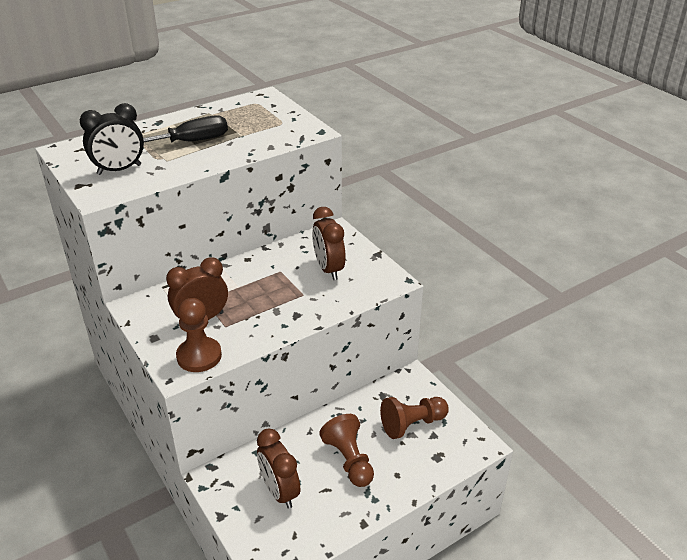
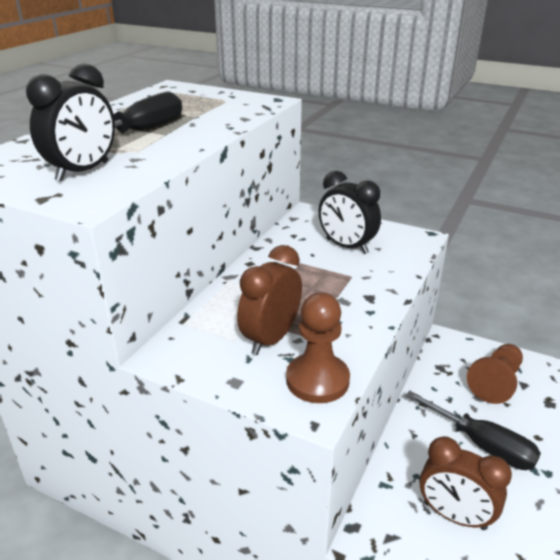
camera: 30 degrees left, 5 degrees down
(328, 269) = (346, 246): brown clock -> black clock
(349, 460) = (482, 444): brown pawn -> black screwdriver

